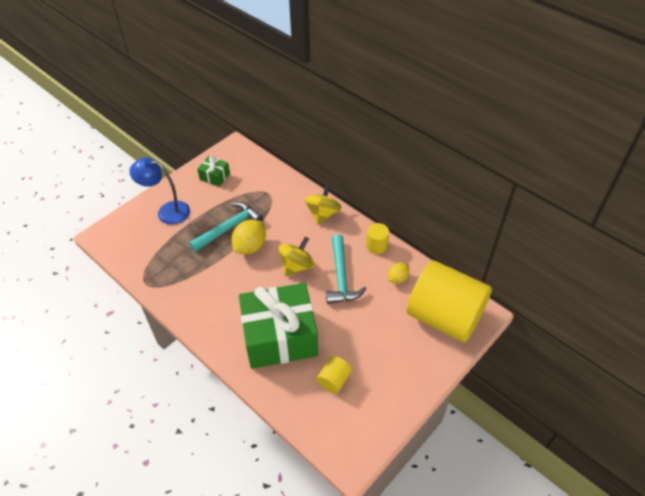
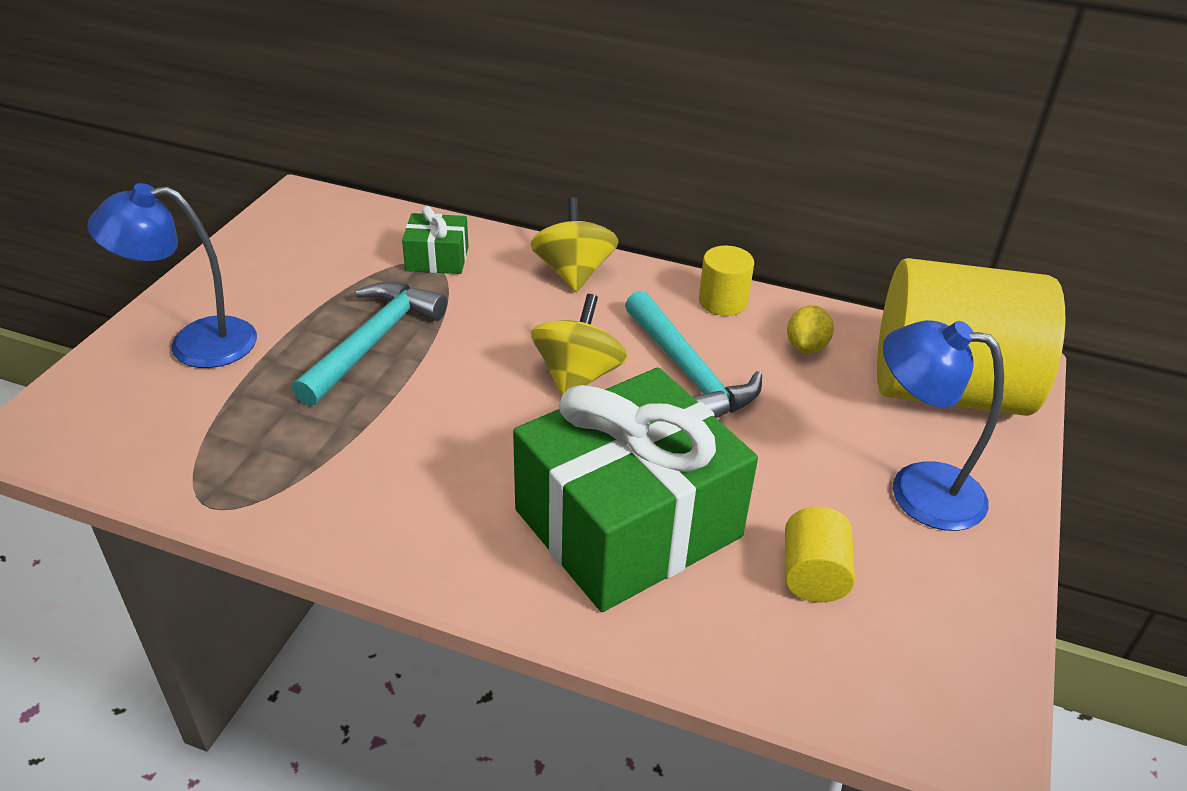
camera: 25 degrees left, 10 degrees down
(215, 176) = (283, 257): green gift -> green gift (437, 258)
(250, 246) = (446, 365): yellow lemon -> none
(398, 358) = (917, 490): none -> blue lamp

